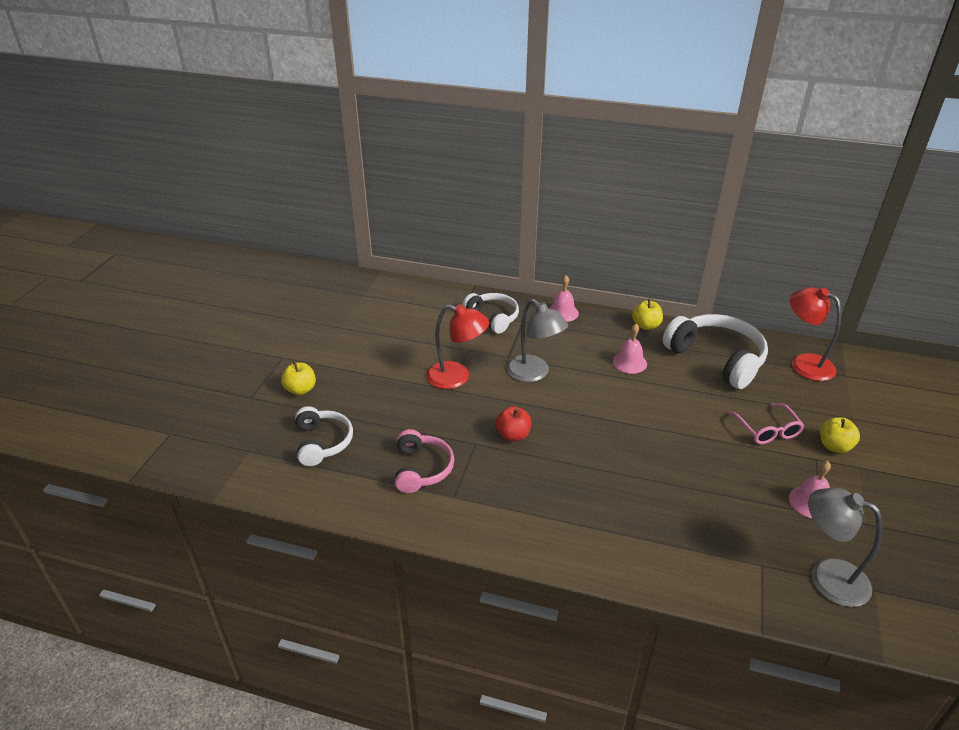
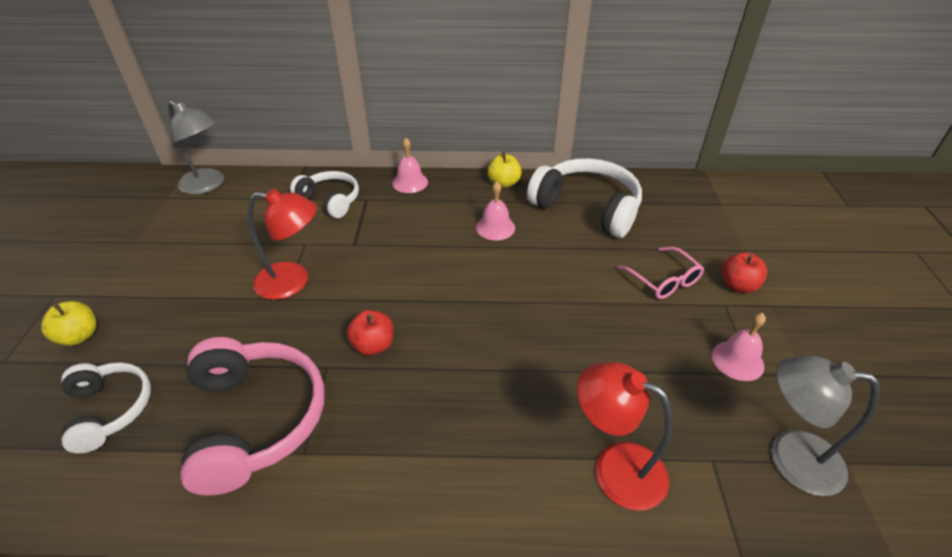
camera: 15 degrees left, 5 degrees up
(422, 469) = (255, 420): pink headphones -> pink headphones, size x1.64
(534, 373) = (388, 260): grey lamp -> grey lamp (208, 185)
(804, 363) = (676, 198): red lamp -> red lamp (615, 467)
(834, 446) = (738, 285): yellow apple -> red apple

